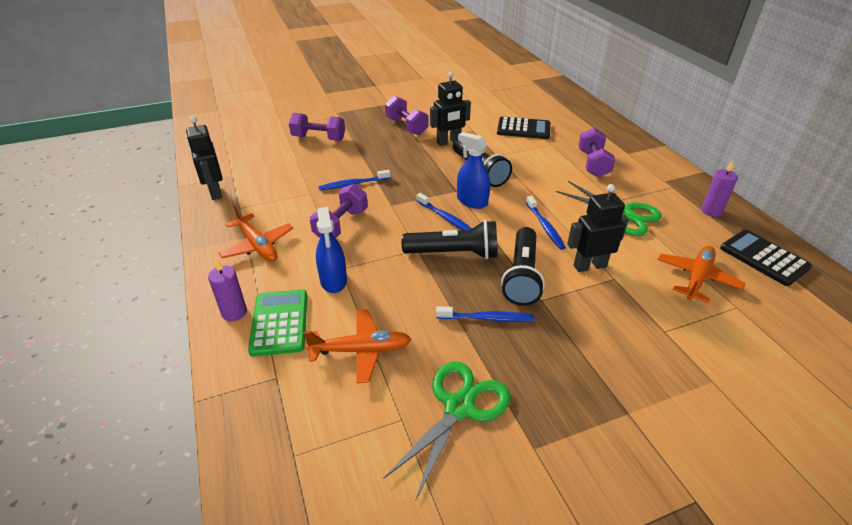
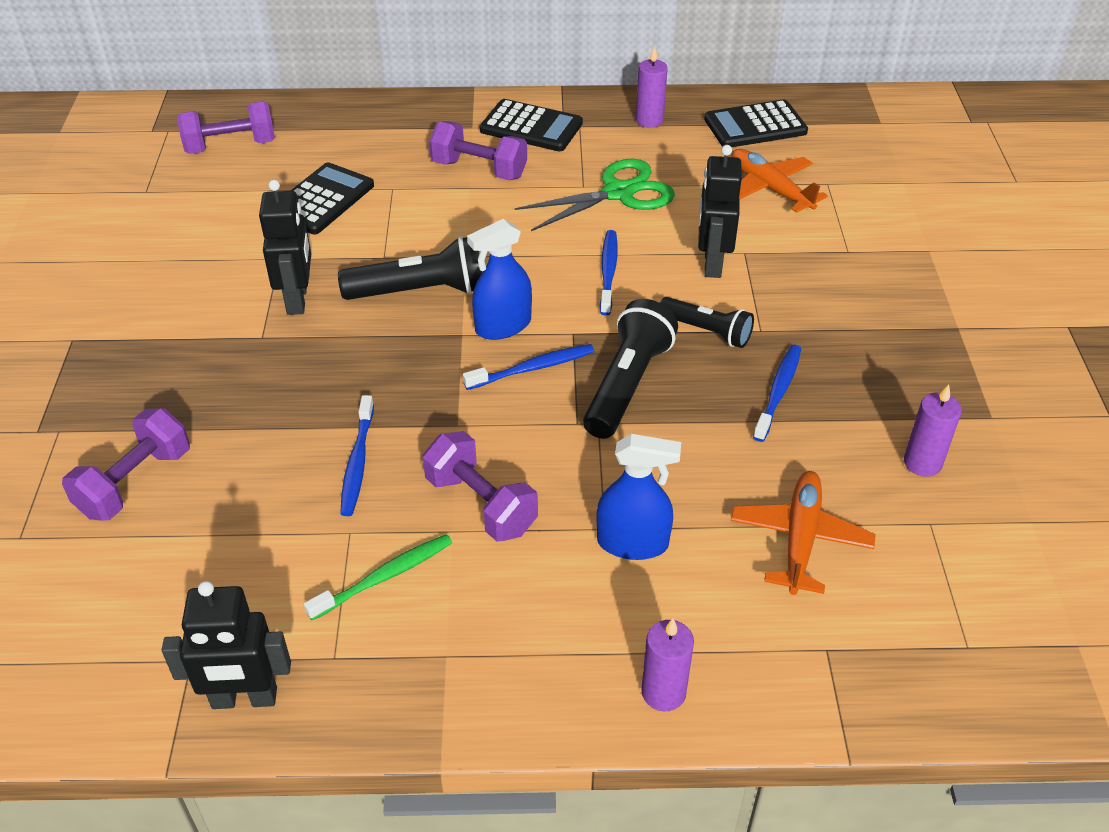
camera: 70 degrees left, 5 degrees up
(257, 245) = (484, 639): orange plane -> none
(280, 322) = (709, 630): green calculator -> none
(287, 208) = (384, 577): none -> green toothbrush
(406, 126) = (194, 339): purple dumbbell -> purple dumbbell (231, 146)
(459, 407) = (922, 463): green scissors -> purple candle
(522, 276) = (707, 331): black flashlight -> black flashlight, size x0.64
(545, 226) = (608, 272): blue toothbrush -> blue toothbrush turned 90 degrees counterclockwise
(650, 171) = (531, 127): none -> black calculator

